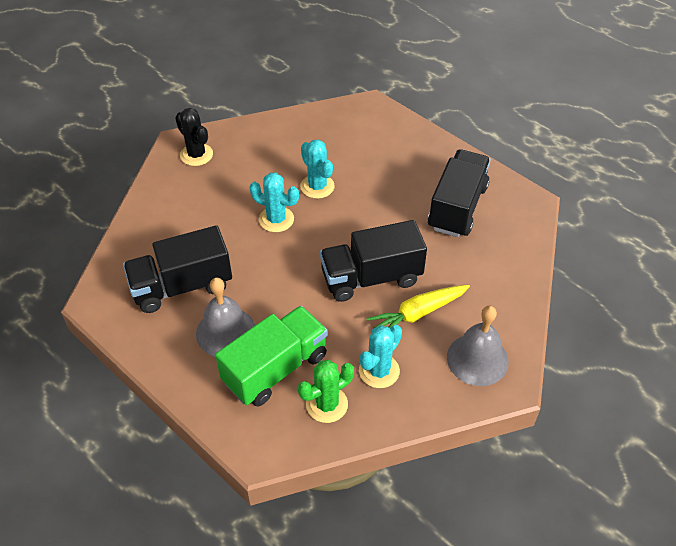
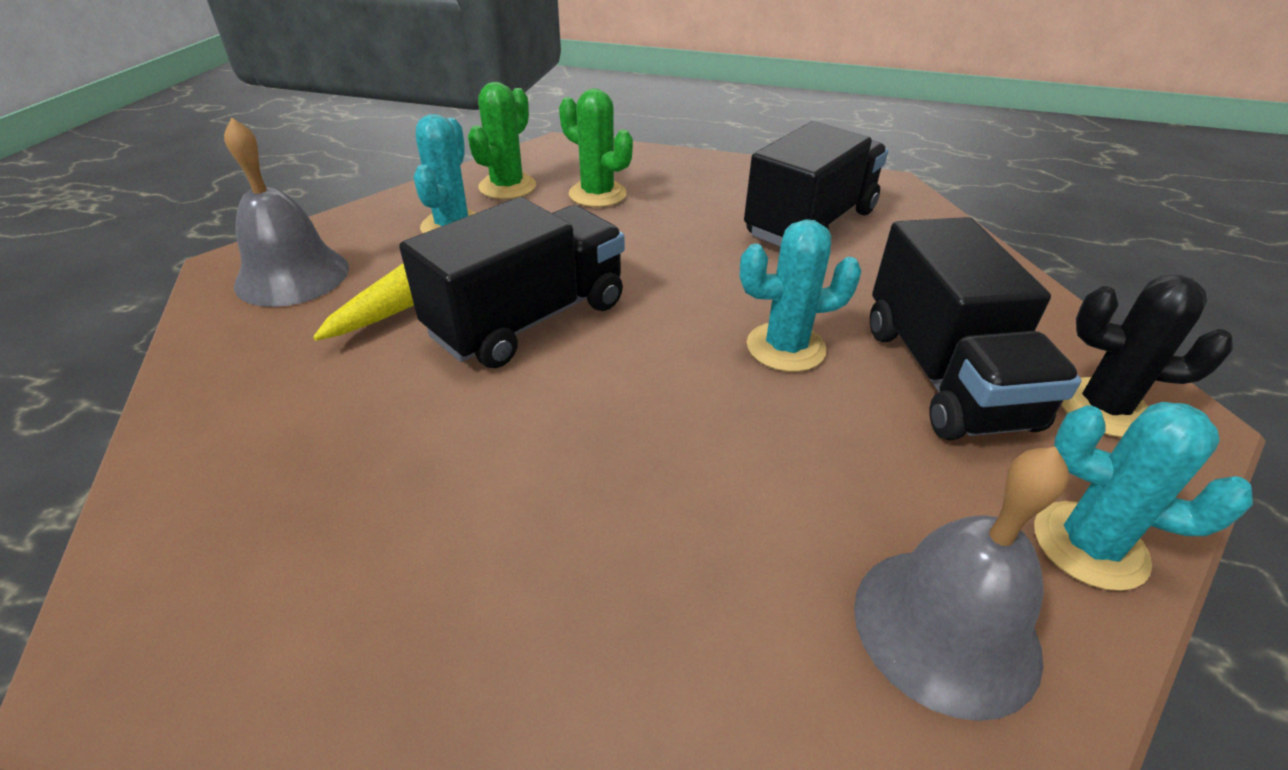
camera: 150 degrees right, 10 degrees down
(226, 332) = (696, 204): grey bell -> grey bell (945, 628)
(275, 369) = (597, 194): green truck -> green cactus
(317, 186) = (777, 444): turquoise cactus -> turquoise cactus (1089, 545)
(457, 207) = (379, 537): black truck -> black truck (944, 375)

